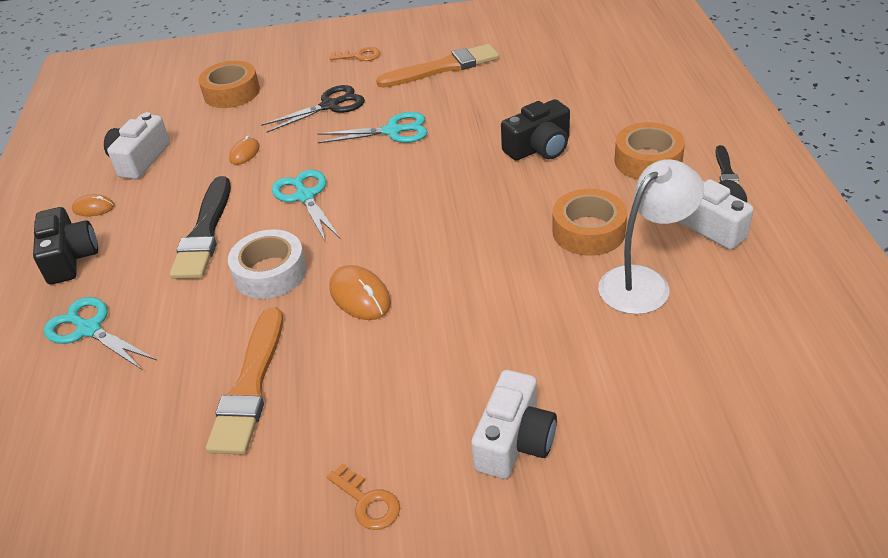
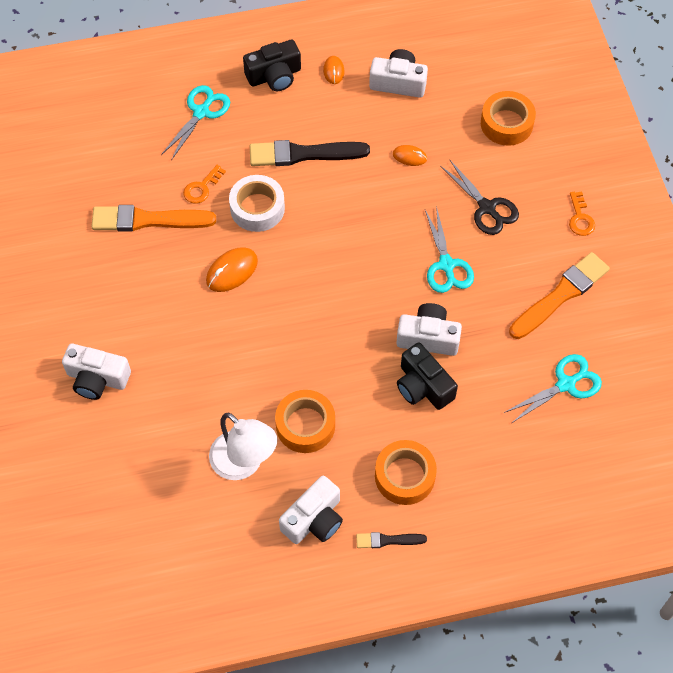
camera: 80 degrees right, 20 degrees up
(305, 196) = (350, 213): turquoise scissors -> turquoise scissors (566, 384)
(367, 502) = (56, 301): orange key -> orange key (202, 188)
(442, 68) = (560, 295): orange brush -> orange brush turned 105 degrees counterclockwise
(480, 144) = (428, 337): none -> white camera

